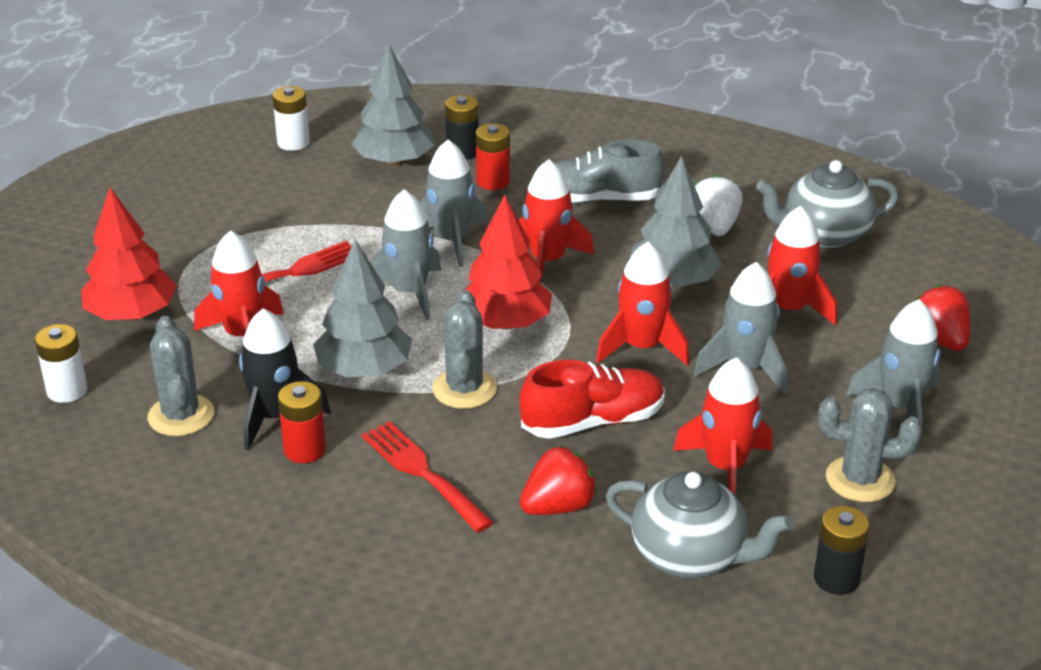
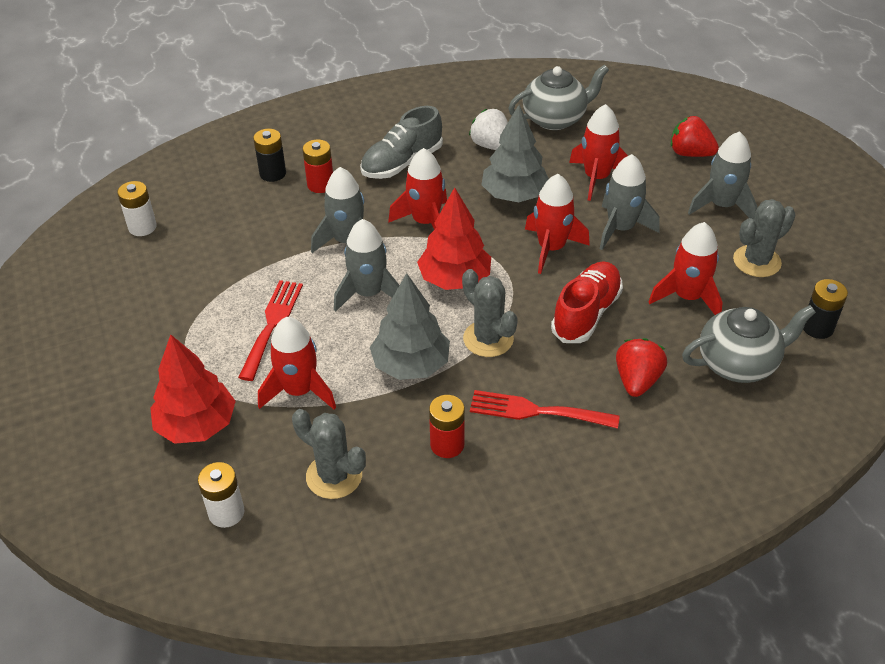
camera: 40 degrees left, 10 degrees up
(275, 417) = (398, 434): black rocket -> none
(394, 162) = (235, 204): grey tree -> none
(824, 234) = (555, 119): grey teapot -> grey teapot turned 150 degrees counterclockwise

